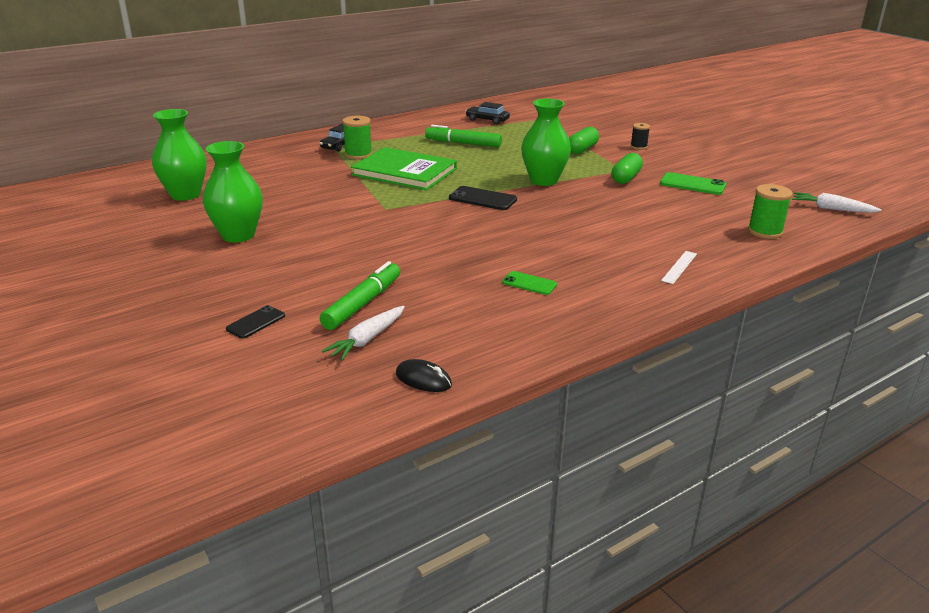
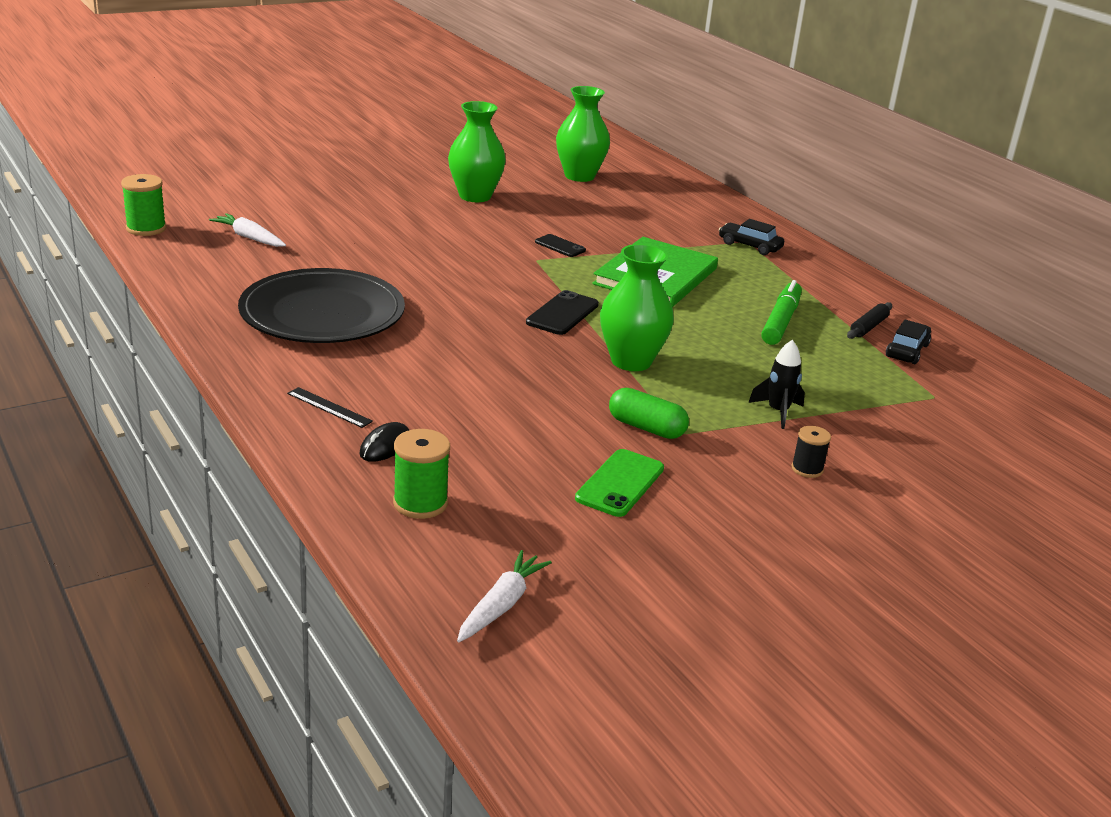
camera: 90 degrees right, 0 degrees up
(256, 322) = (299, 202): black phone -> black phone (560, 246)
(358, 155) = (716, 254): green spool -> green spool (146, 228)
(362, 304) = (313, 239): green marker -> none
(423, 379) = (174, 253): black mouse -> black mouse (385, 446)
(460, 125) = (868, 327): none -> black rolling pin
(529, 283) = (322, 313): green phone -> black plate
(582, 149) = (778, 412): green capsule -> black rocket
(679, 267) = (329, 407): white ruler -> black ruler

